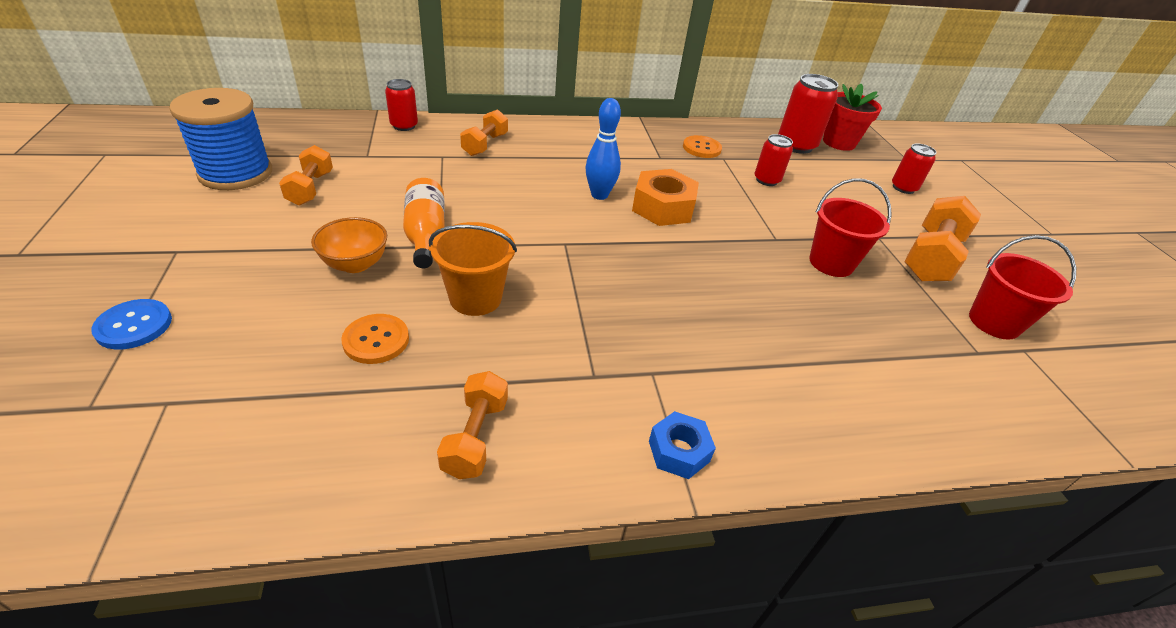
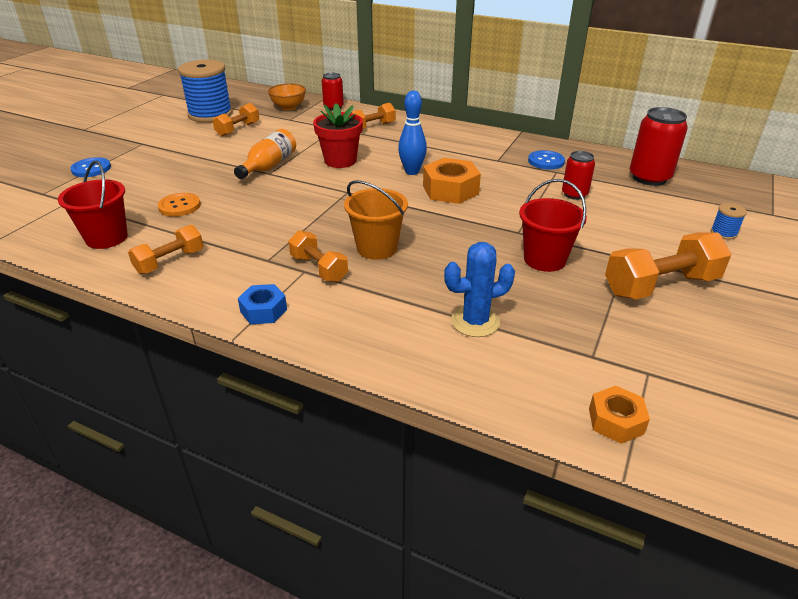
camera: 40 degrees right, 5 degrees down
(355, 264) = (214, 170): orange bowl -> orange bowl (288, 107)
(475, 298) = (254, 203): orange bucket -> orange bucket (377, 248)
(663, 362) = (319, 268): none -> orange dumbbell
(701, 148) = (546, 161): orange button -> blue button
(839, 142) = (705, 185): red flower pot -> red flower pot (340, 161)
(868, 360) = (475, 322): none -> blue cactus
(903, 188) = (723, 233): red can -> blue spool
(994, 322) = (648, 345): red bucket -> red bucket (106, 238)
(1065, 411) = (615, 421): none -> orange nut

